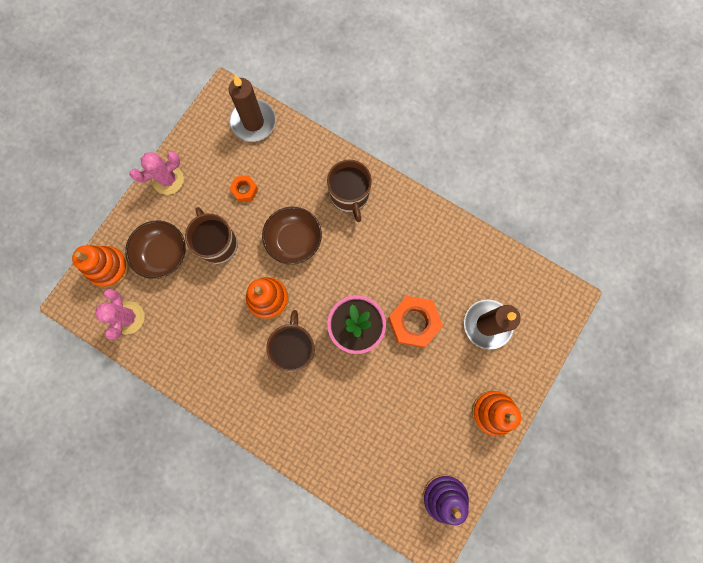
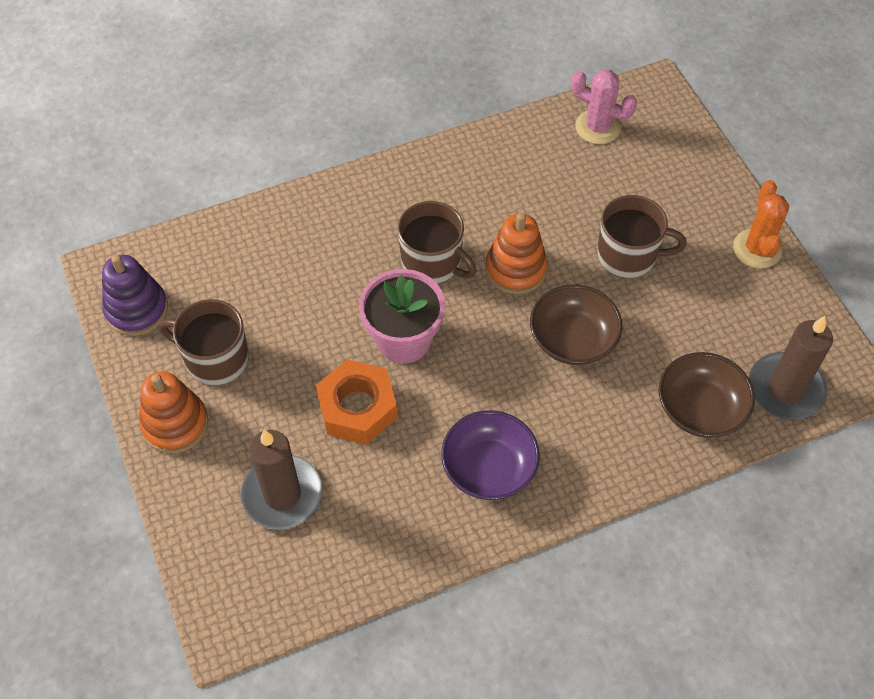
camera: 125 degrees right, 20 degrees down
(108, 267) = (675, 137): orange stacking toy -> none
(163, 254) = (655, 195): brown bowl -> brown bowl (700, 408)
(168, 180) = (757, 249): pink cactus -> orange cactus
(244, 190) = (684, 323): orange nut -> none
(349, 195) = (590, 442): brown mug -> brown mug (215, 359)
(399, 234) = (489, 468): none -> purple bowl

